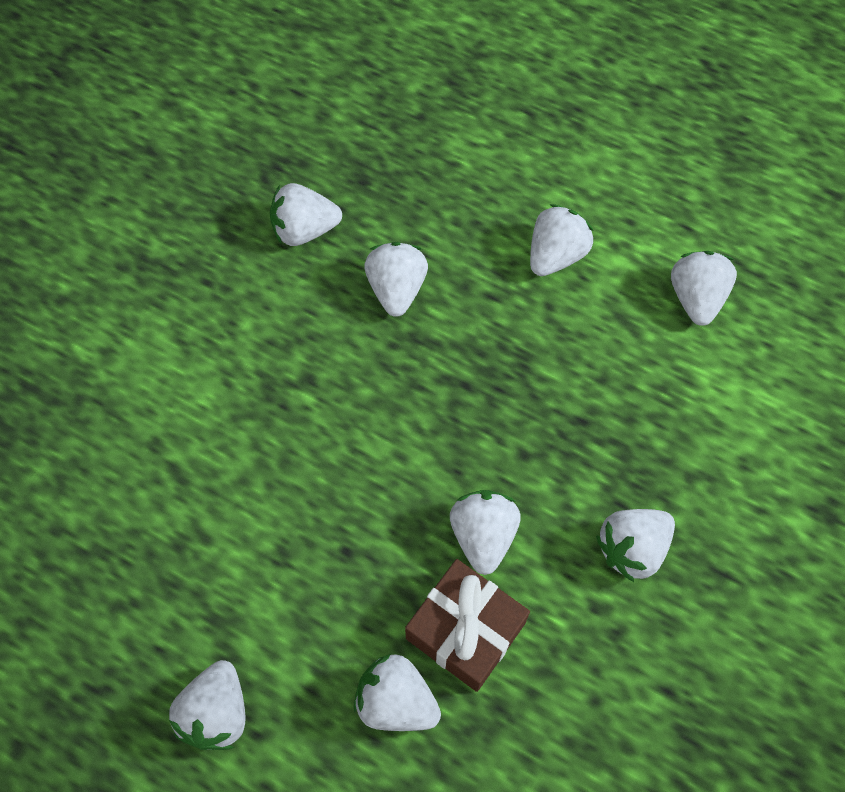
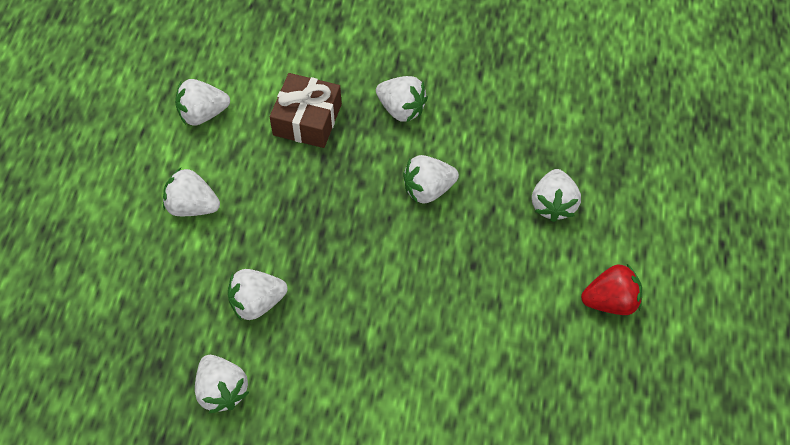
camera: 110 degrees left, 5 degrees down
(216, 713) = (610, 301): white strawberry -> red strawberry
(465, 630) = (493, 181): brown gift -> brown gift (307, 119)

